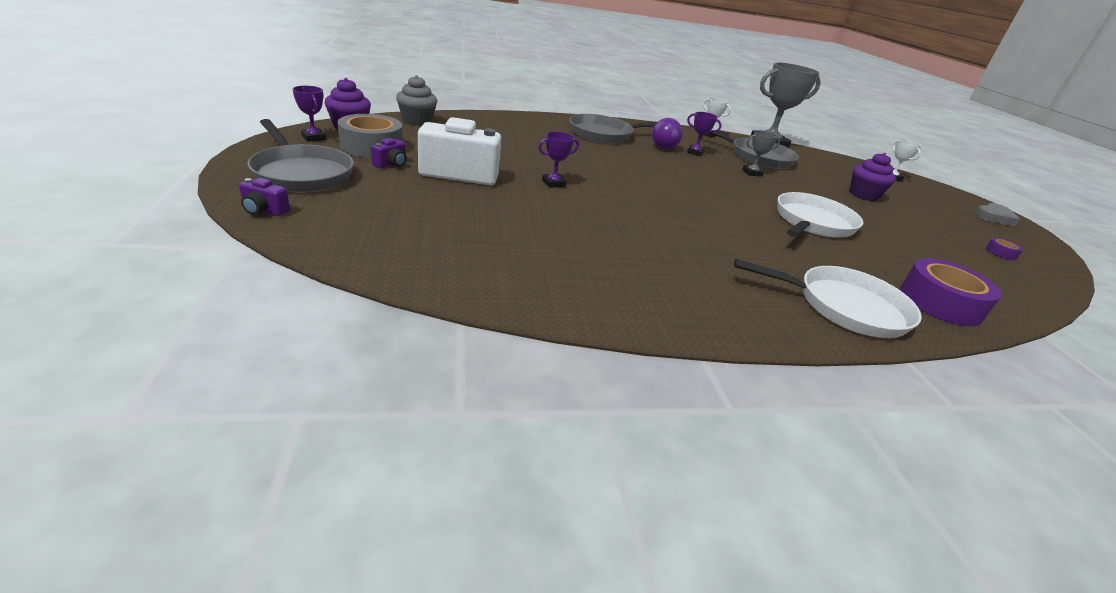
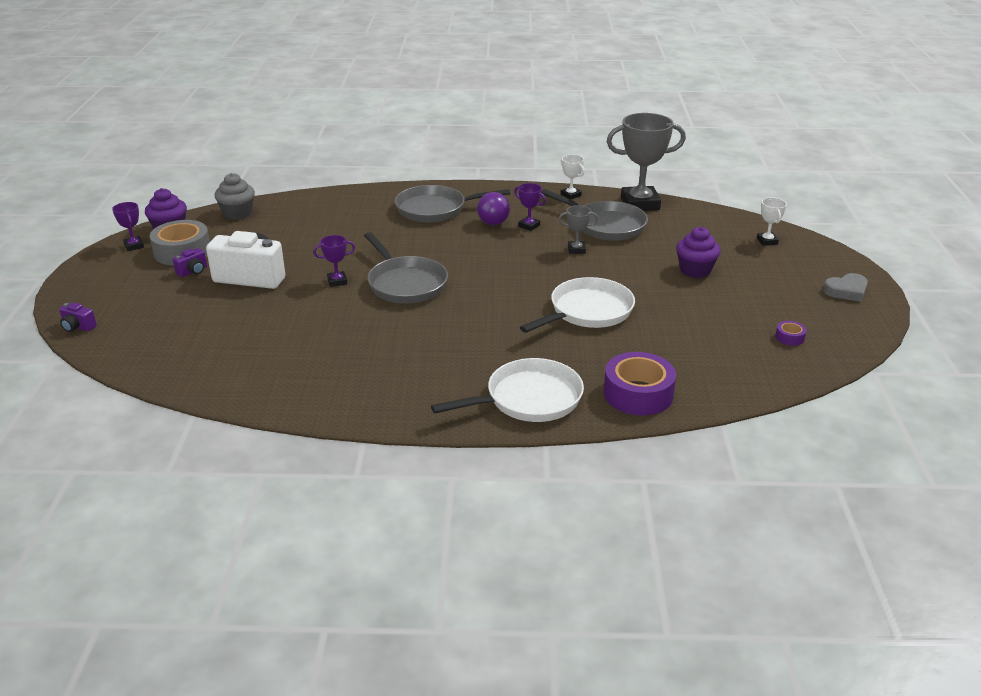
camera: 15 degrees right, 0 degrees up
(301, 173) = (114, 287): grey pan -> grey pan (405, 283)
(844, 307) = (528, 399): white pan -> white pan turned 45 degrees counterclockwise

